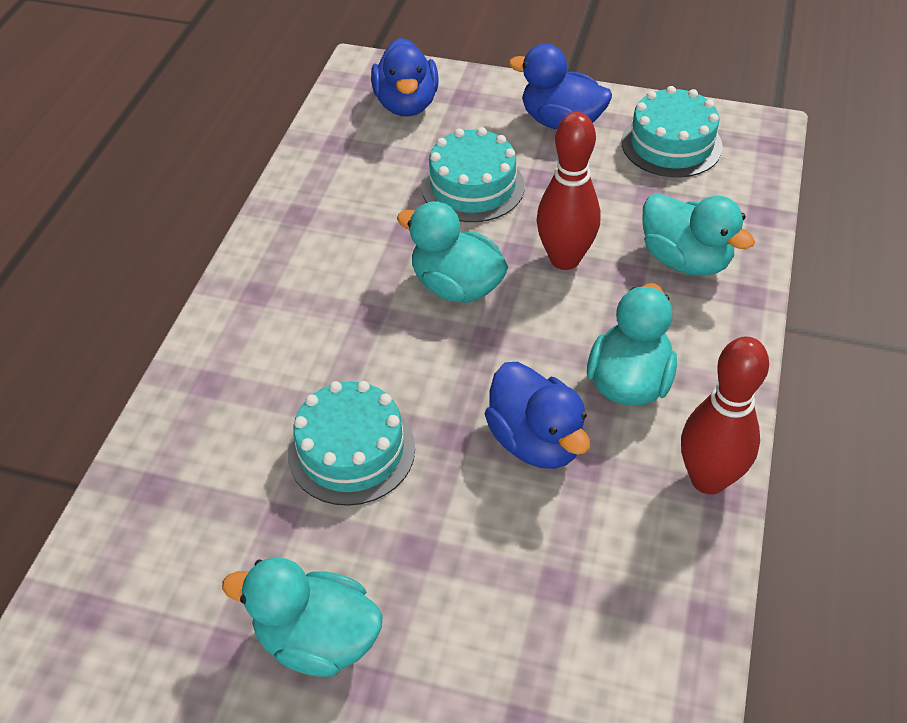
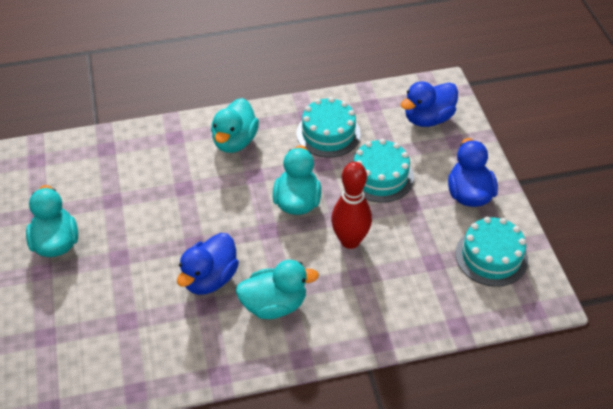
camera: 60 degrees right, 0 degrees up
(351, 450) = (163, 208): turquoise cake -> turquoise cake (328, 133)
(685, 260) = (389, 299): turquoise duck -> turquoise duck (235, 141)
(708, 479) = (225, 364): red bowling pin -> none

